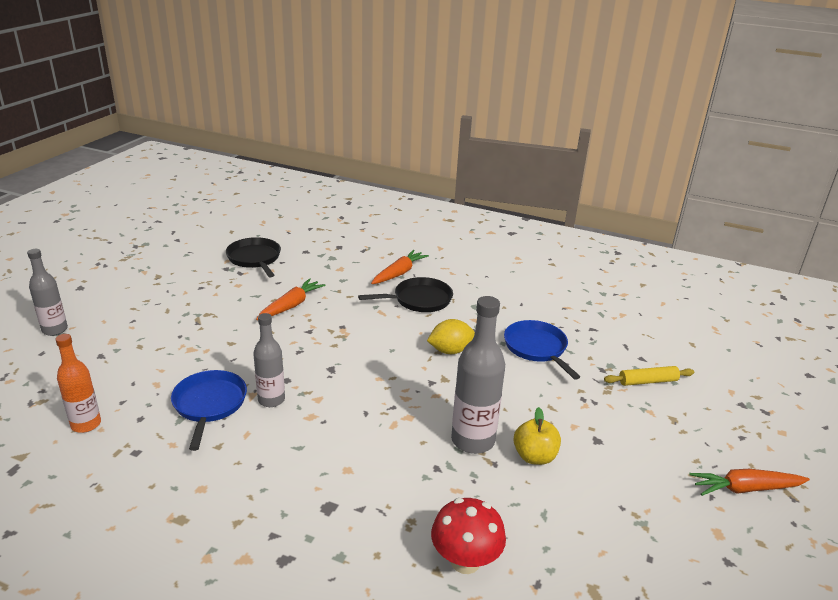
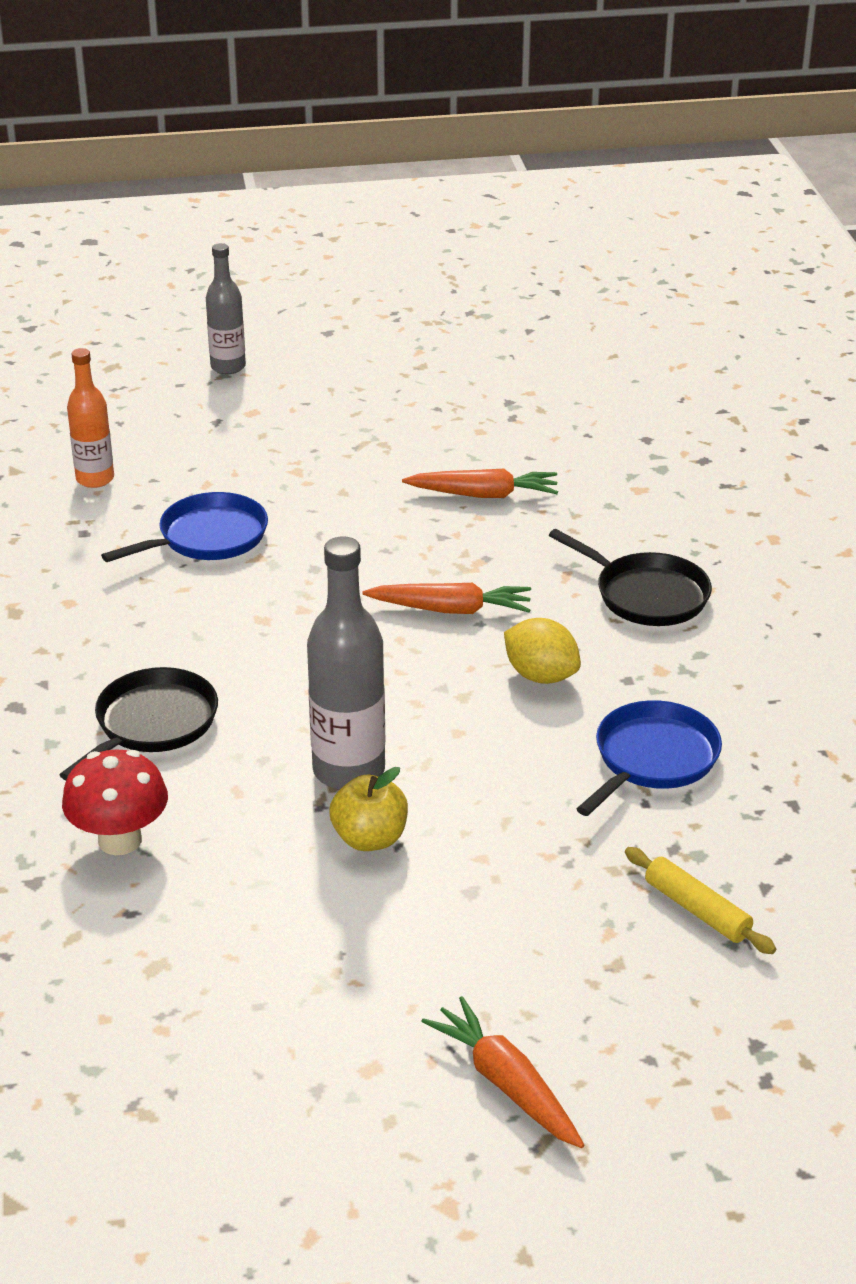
camera: 60 degrees right, 5 degrees up
(255, 258) = (565, 410): black pan -> black pan (152, 724)
(271, 400) = (263, 576): grey bottle -> none
(399, 273) = (700, 546): orange carrot -> orange carrot (450, 609)

